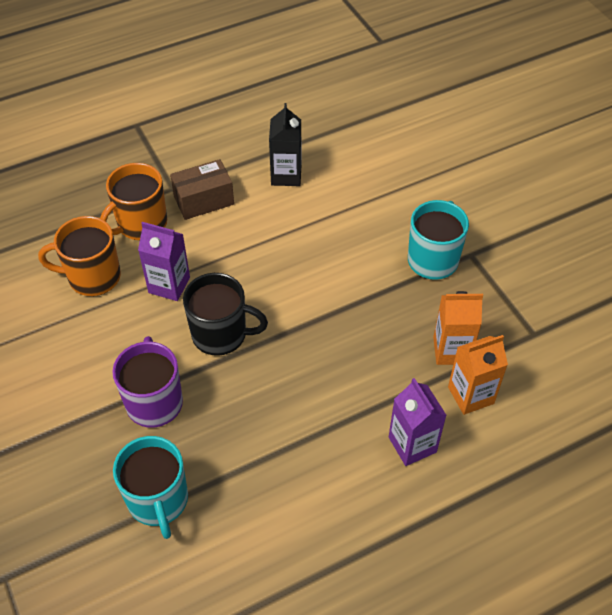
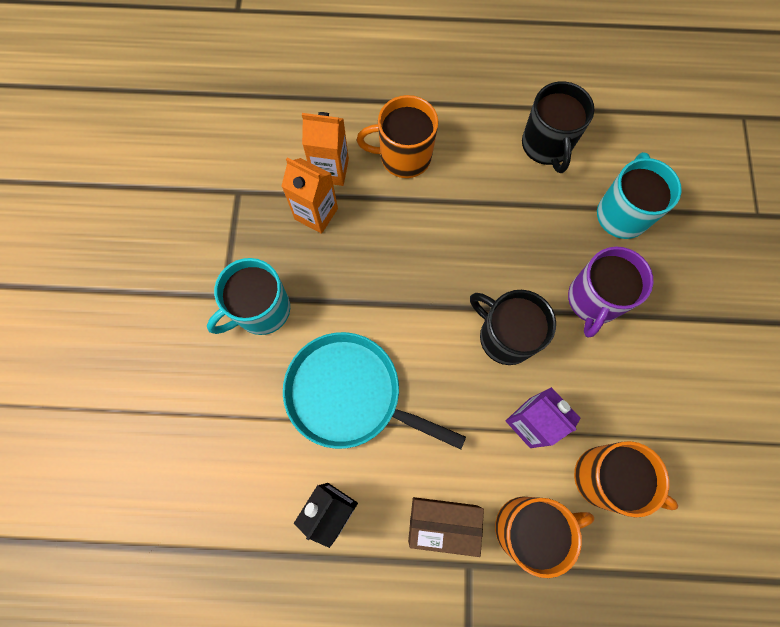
camera: 150 degrees left, 20 degrees up
(273, 536) = (546, 146): none -> black mug
(321, 239) = (349, 394): none -> turquoise pan
(412, 444) = (403, 157): purple carton -> orange mug

